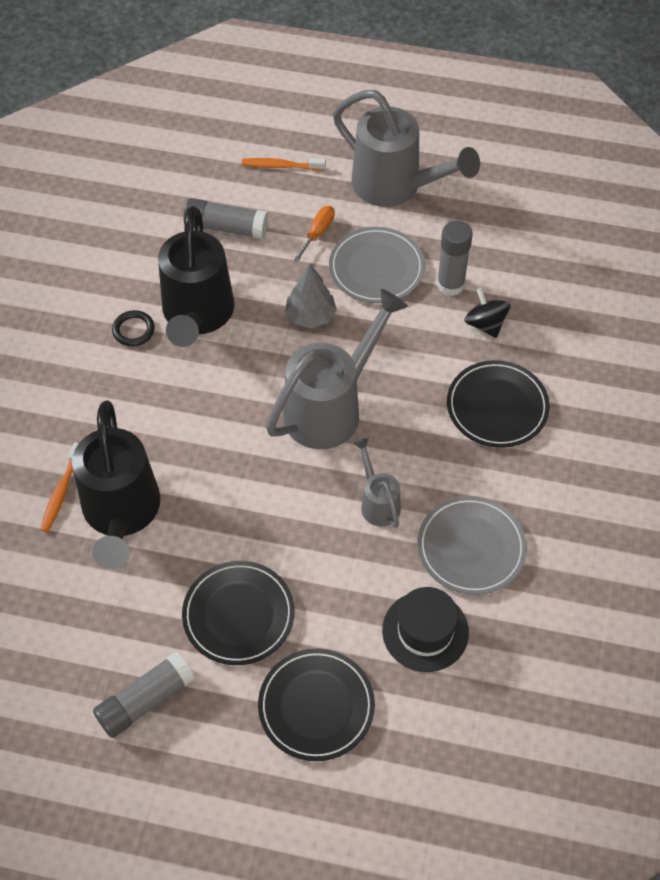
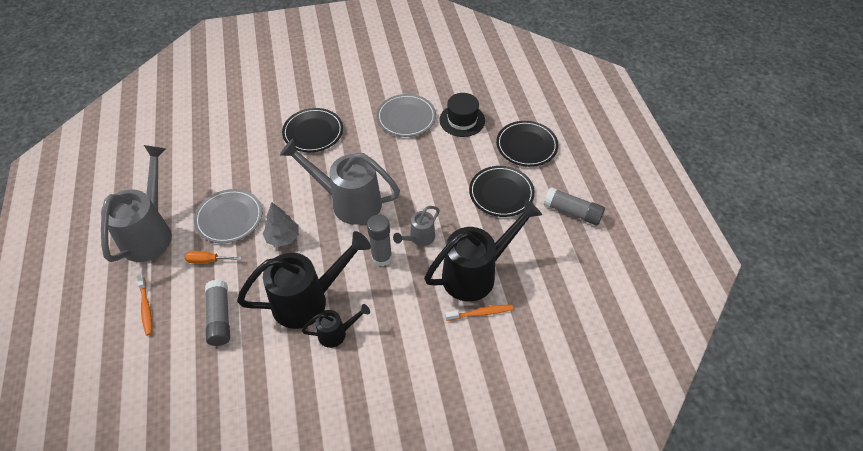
camera: 115 degrees left, 5 degrees down
(133, 330) = (336, 333): black ring -> black watering can
(378, 502) = (401, 161): grey watering can -> grey watering can (419, 238)
(450, 284) = (230, 178): grey glue stick -> grey glue stick (382, 257)
(485, 324) = (255, 153): black spinning top -> none

